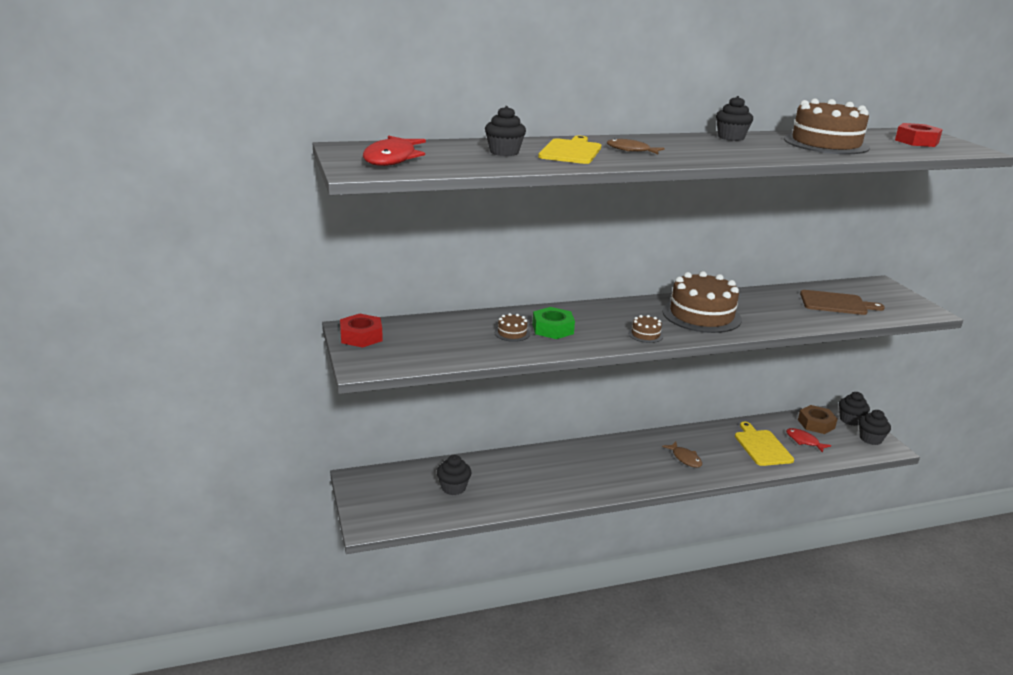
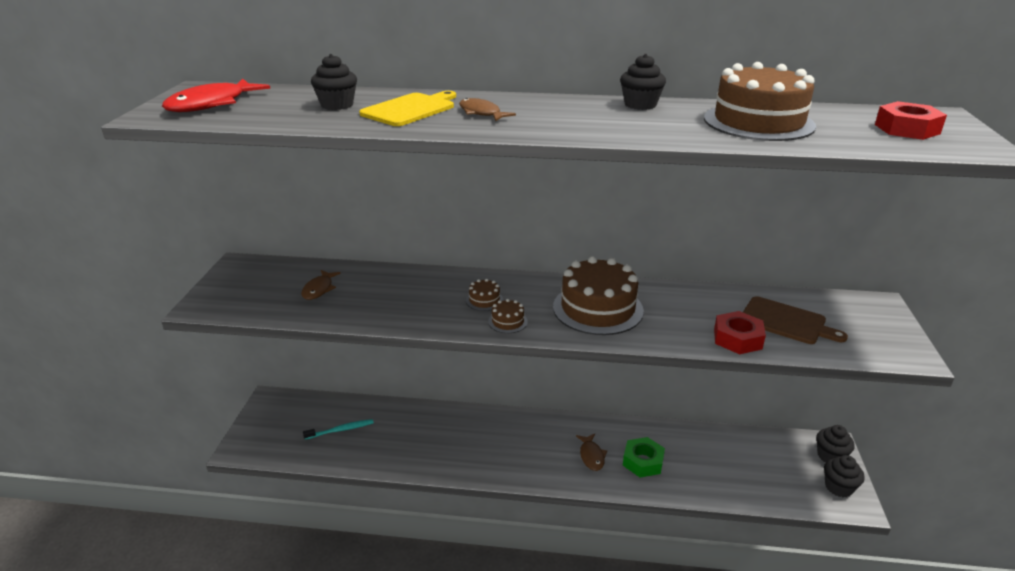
camera: 25 degrees right, 5 degrees up
(361, 336) = (237, 274): red nut -> red nut (737, 339)
(453, 488) = (341, 430): black cupcake -> turquoise toothbrush
(457, 337) = (319, 289): none -> brown fish
(512, 333) = (373, 295): brown cake -> brown cake (484, 300)
(552, 329) = (418, 297): green nut -> green nut (643, 462)
(762, 446) = (691, 463): yellow cutting board -> none
(804, 441) = (748, 469): red fish -> none
(816, 424) = (781, 451): brown nut -> none

